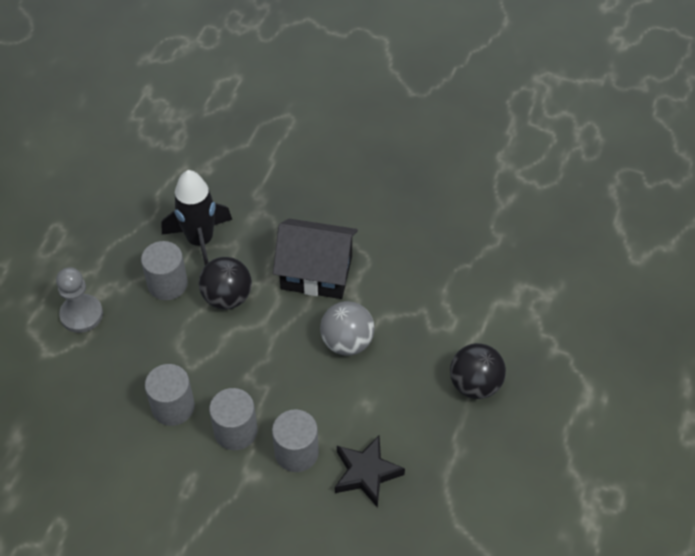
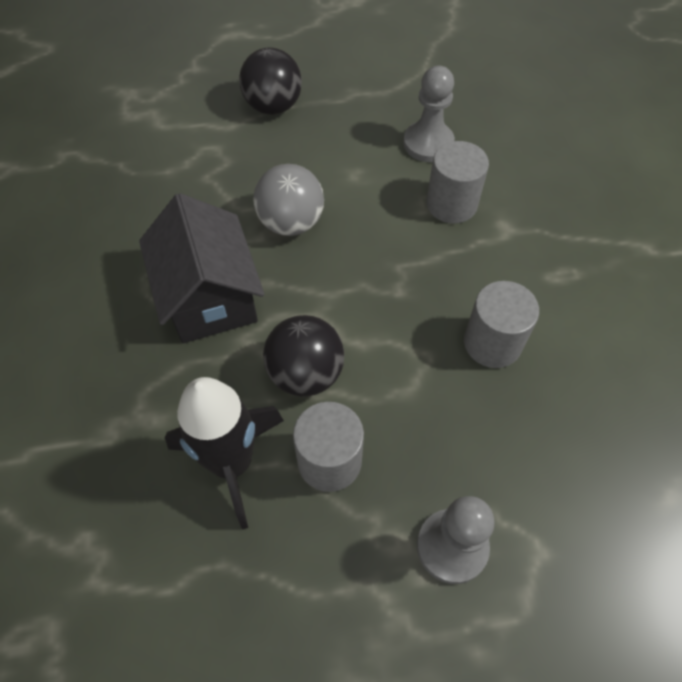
camera: 120 degrees left, 5 degrees up
(235, 431) = (471, 266): grey cylinder -> none
(366, 473) = (428, 143): black star -> grey pawn

